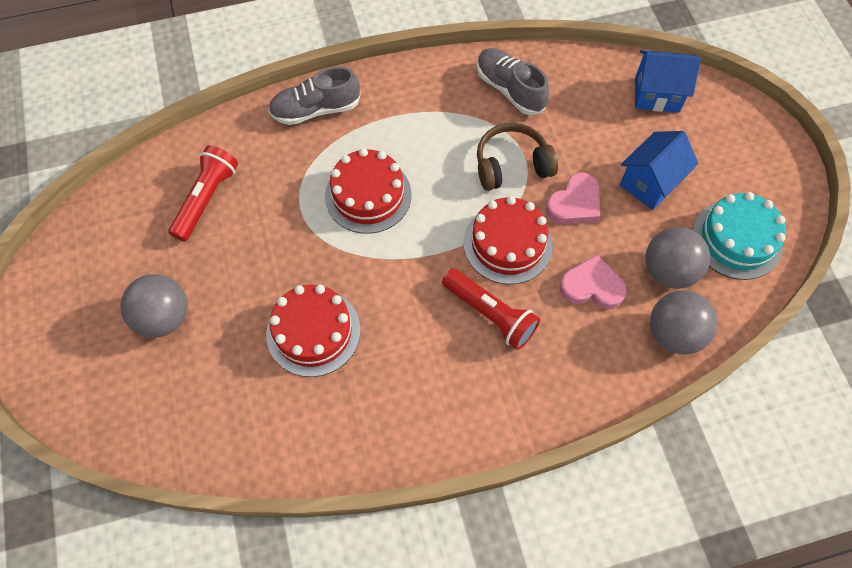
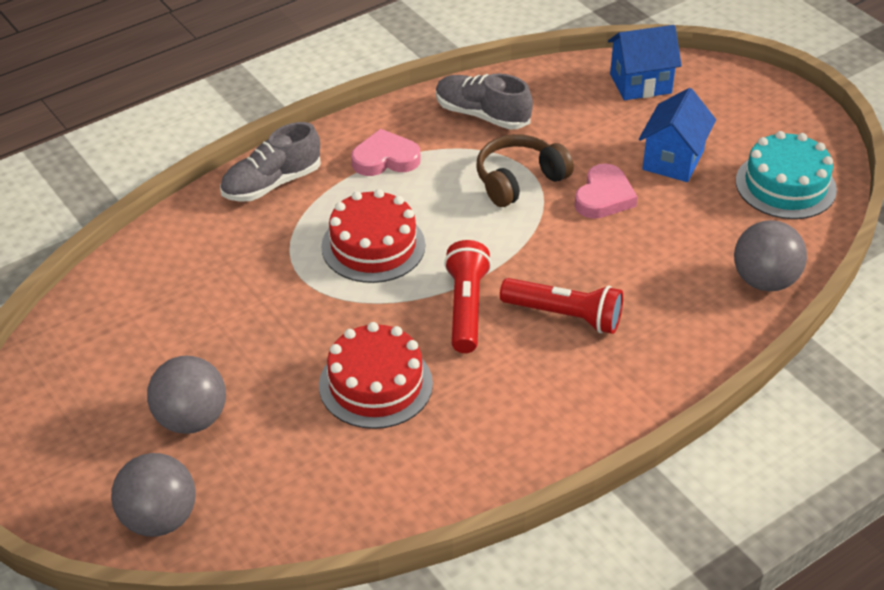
camera: 20 degrees left, 20 degrees down
(206, 199) = (184, 297): red flashlight -> red flashlight (466, 308)
(507, 244) = (551, 249): red cake -> none
(592, 286) = (659, 263): pink heart -> pink heart (385, 159)
(668, 271) = (731, 229): grey ball -> grey ball (159, 519)

